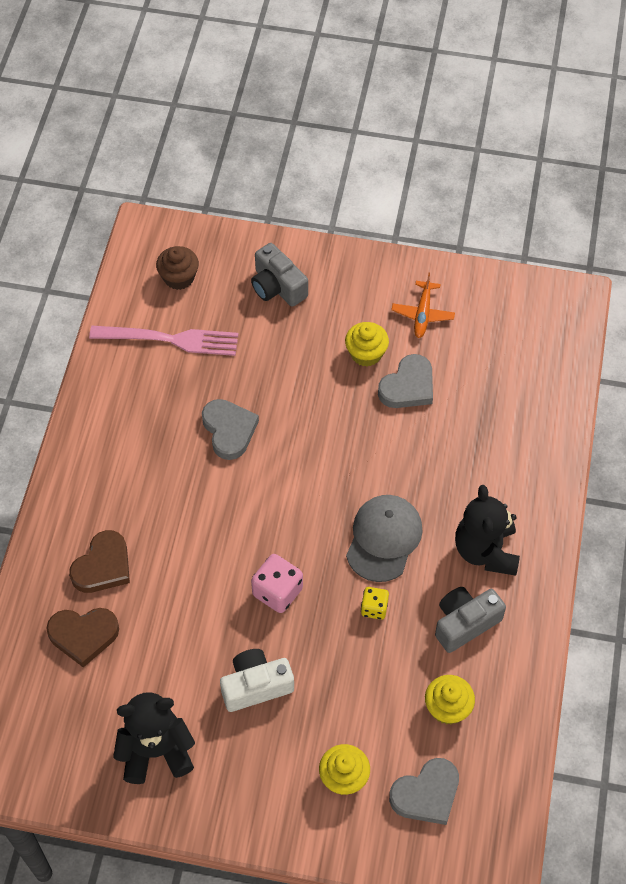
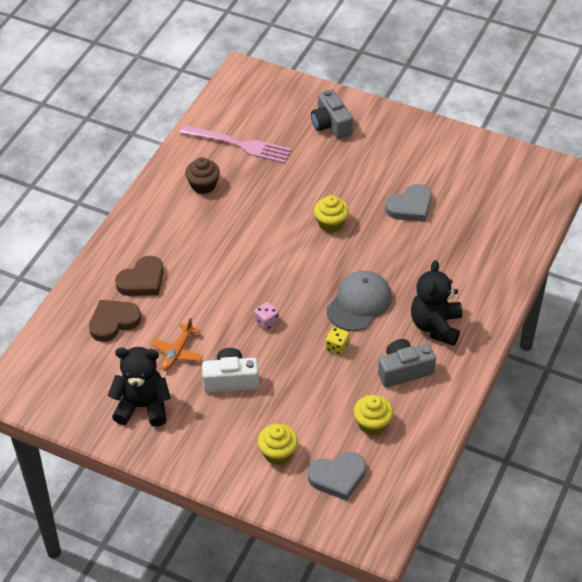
camera: 15 degrees right, 10 degrees down
(83, 635) = (113, 322): brown heart -> brown heart turned 135 degrees clockwise
(179, 277) = (258, 106): brown cupcake -> brown cupcake (203, 185)
(229, 430) = (264, 211): grey heart -> none
(277, 592) = (267, 322): pink dice -> pink dice, size x0.61
(366, 353) = (384, 179): yellow cupcake -> yellow cupcake (331, 223)
(422, 314) = (437, 161): orange plane -> orange plane (177, 352)

